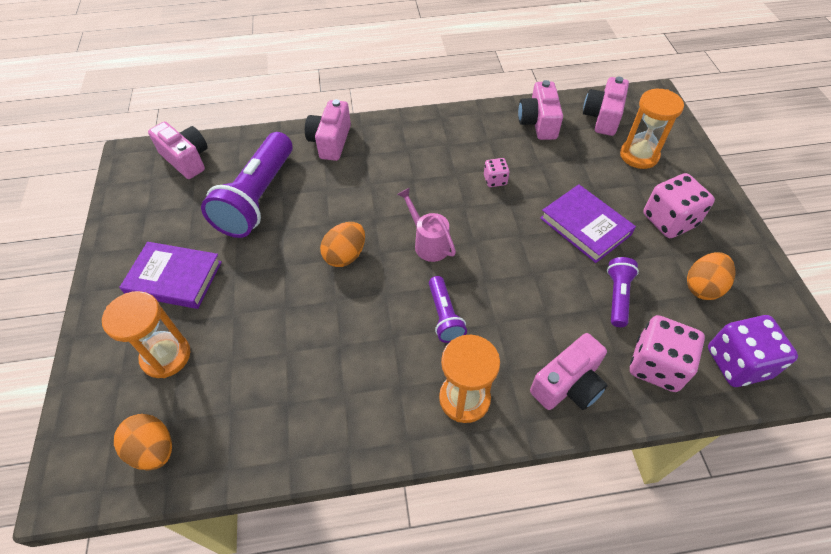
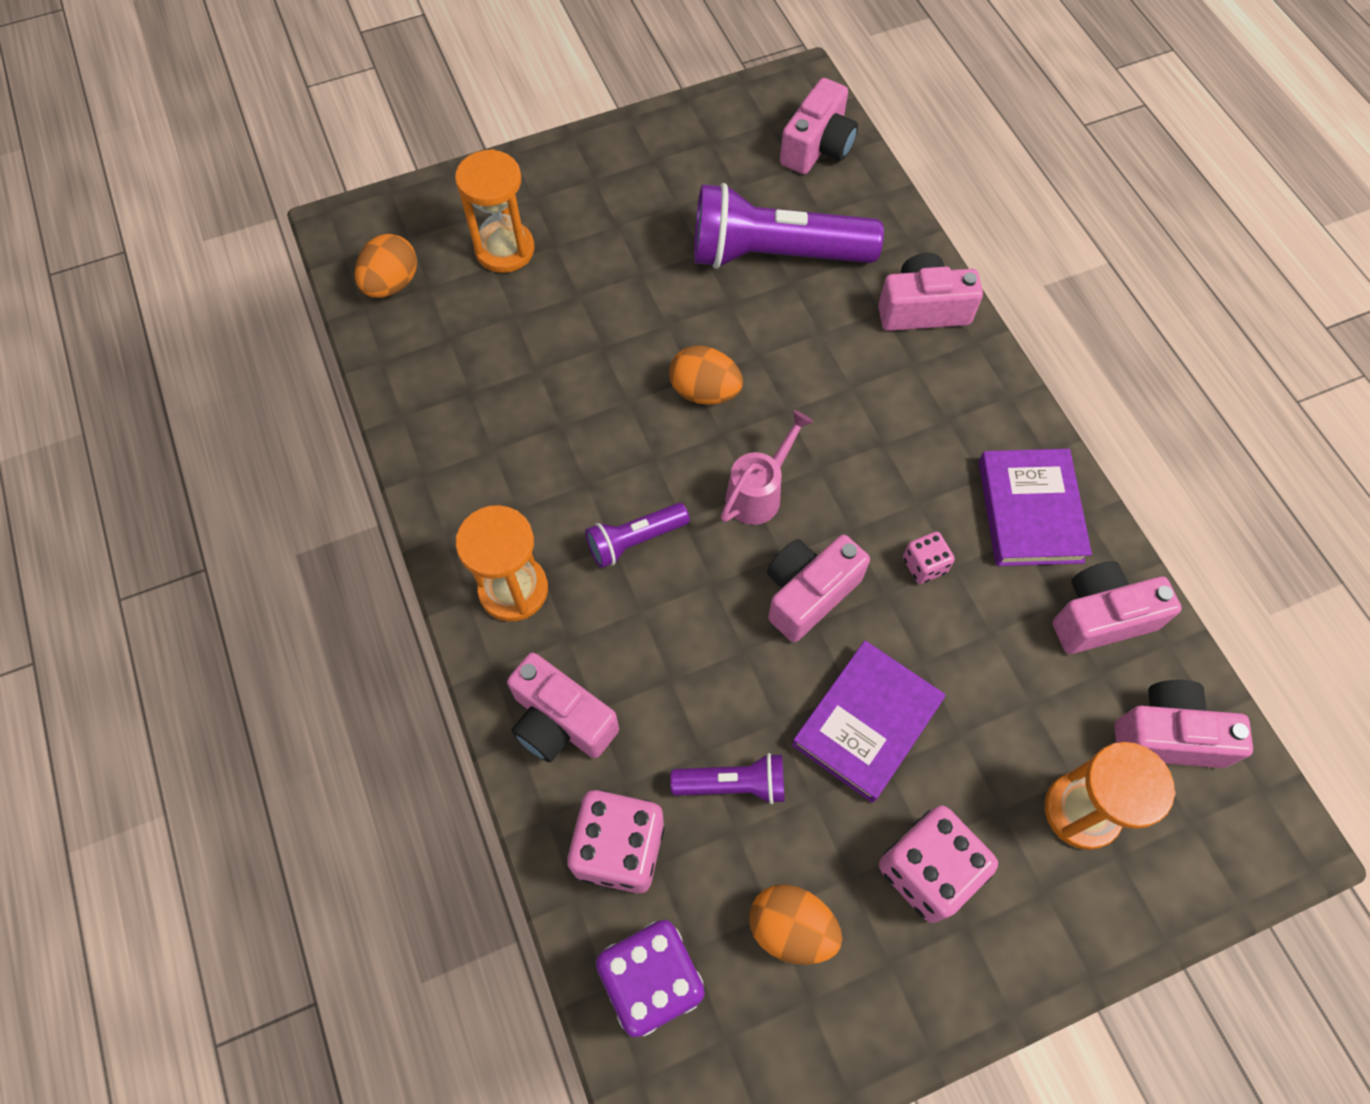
camera: 75 degrees right, 10 degrees up
(174, 278) = (614, 214): purple book -> purple book (1029, 511)
(501, 234) = (808, 593): none -> pink camera

